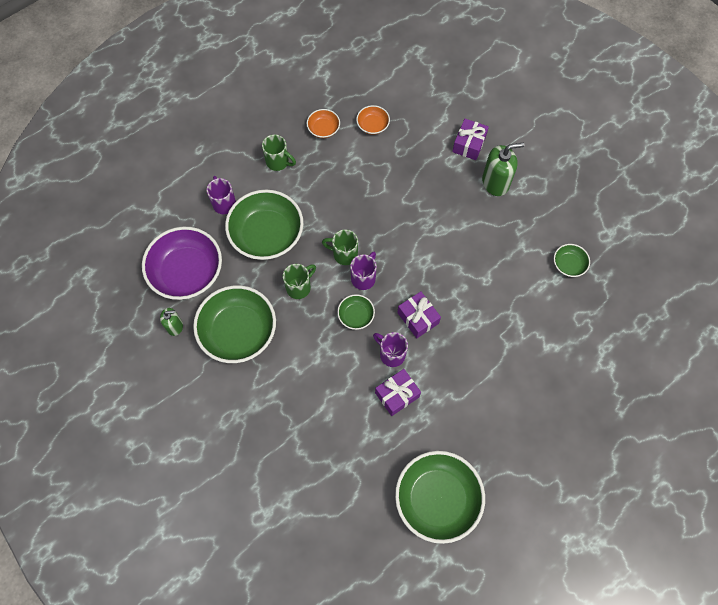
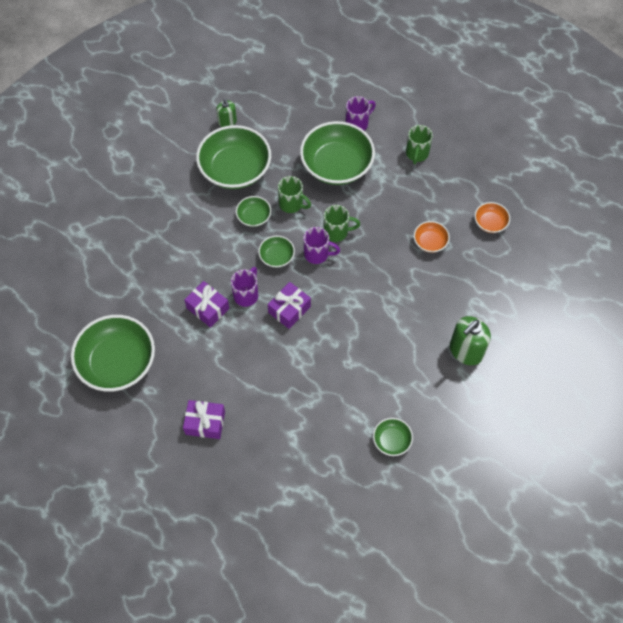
camera: 75 degrees right, 5 degrees down
(187, 272) = (280, 116): purple bowl -> none
(303, 326) = (254, 217): none -> green bowl
(323, 129) = (468, 182): orange bowl -> orange bowl (430, 242)
(344, 254) = (337, 232): green mug -> green mug turned 90 degrees clockwise
(469, 144) = (503, 316): purple gift -> purple gift (205, 423)
(495, 182) = (466, 351): green soap dispenser -> green soap dispenser turned 75 degrees clockwise

